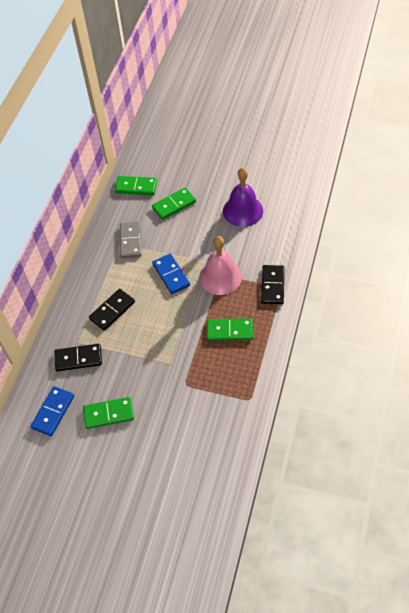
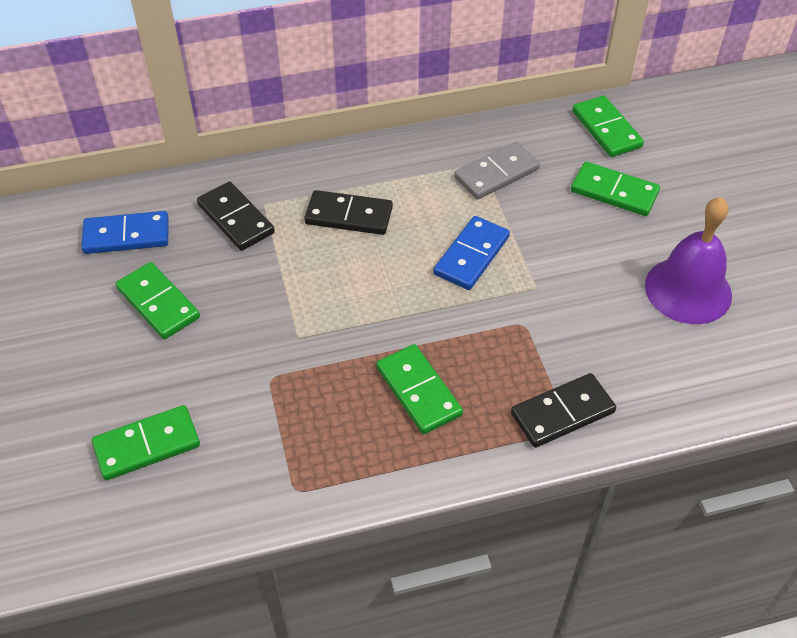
camera: 55 degrees right, 5 degrees down
(189, 449) = (147, 445): none -> green domino
(220, 277) = (520, 324): pink bell -> none

